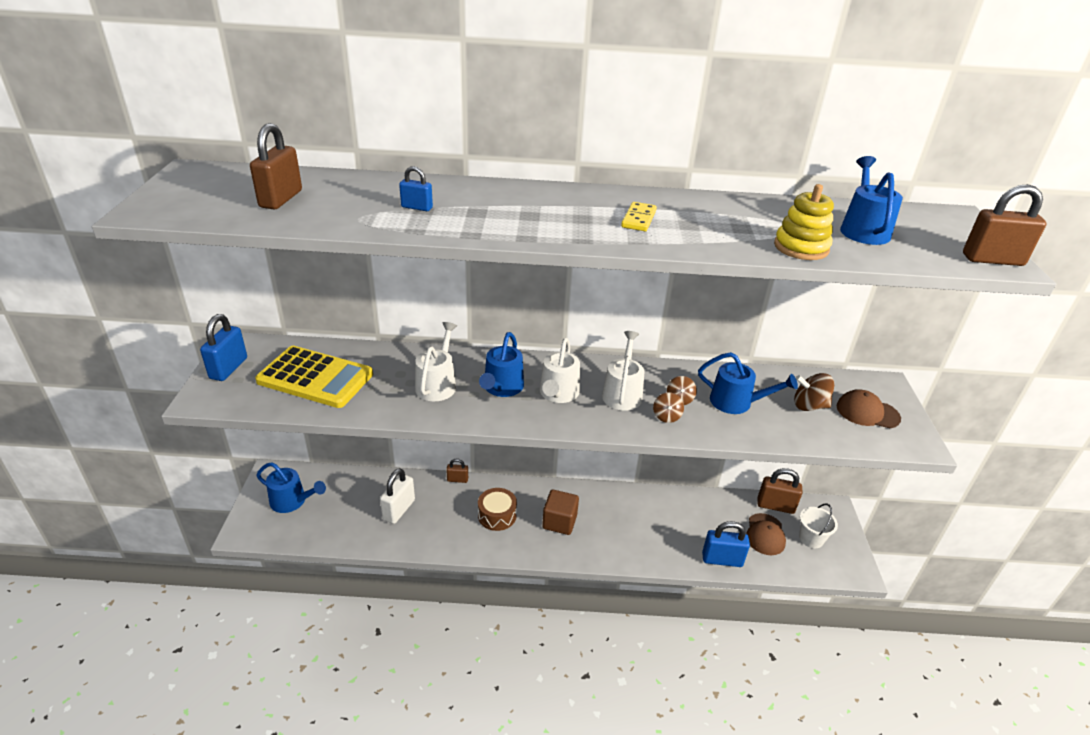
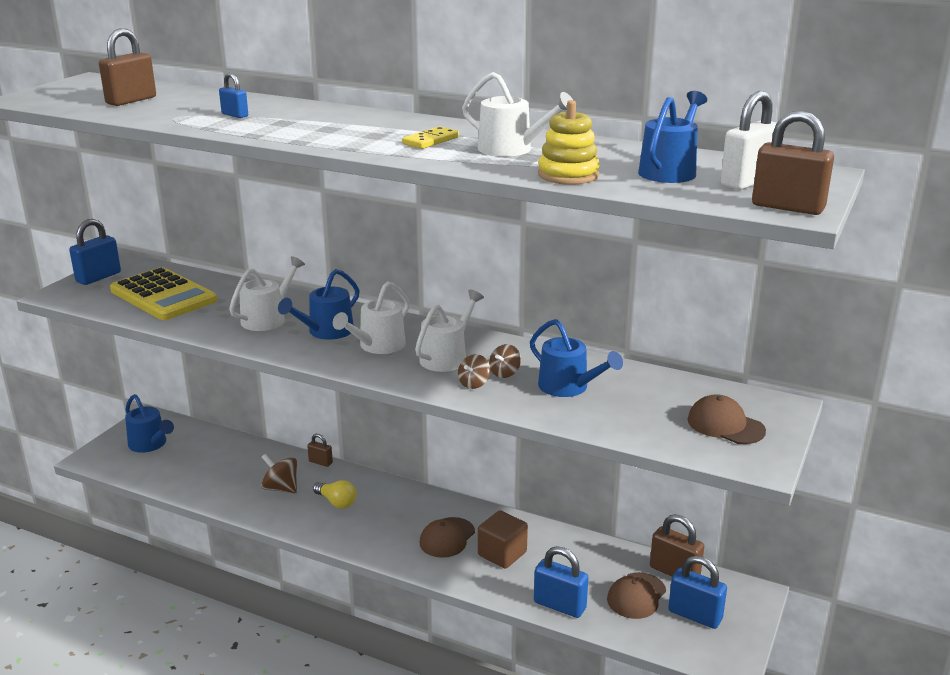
camera: 25 degrees right, 10 degrees down
(399, 510) = (242, 474): white padlock -> white padlock (748, 182)
(497, 515) = (336, 502): brown drum -> yellow light bulb
(559, 522) = (398, 524): brown cube -> brown cube (502, 554)
(604, 524) = (447, 538): none -> brown cap
(717, 221) = (511, 149): none -> white watering can
(809, 406) = (655, 406): brown spinning top -> brown spinning top (281, 488)
(811, 538) = (695, 615): white bucket -> blue padlock

